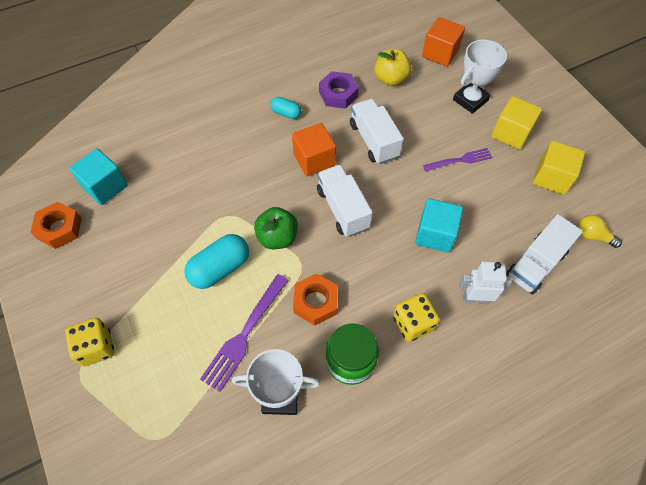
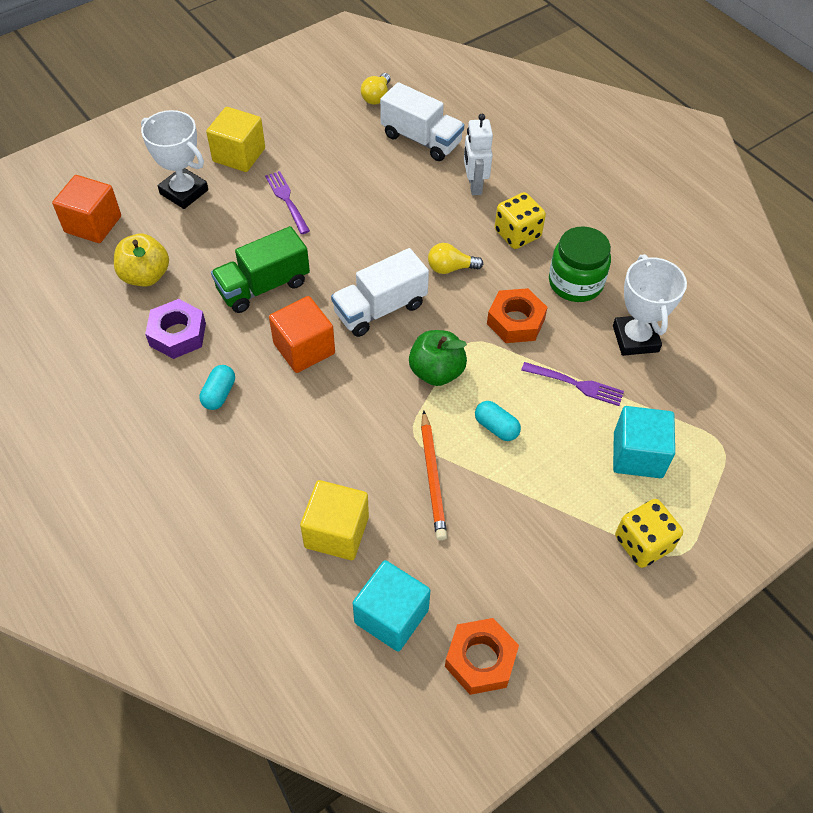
camera: 100 degrees left, 5 degrees down
(191, 222) = (432, 478): none -> orange pencil
(220, 268) = (496, 427): turquoise capsule -> turquoise capsule, size x0.56
(244, 335) = (576, 384): purple fork -> purple fork, size x0.64
(374, 141) = (263, 286): white truck -> green truck
(378, 263) = (450, 268): none -> yellow light bulb
(435, 234) = (400, 220): turquoise cube -> turquoise cube (637, 455)
(552, 177) = (303, 123): yellow cube -> yellow cube (336, 532)

